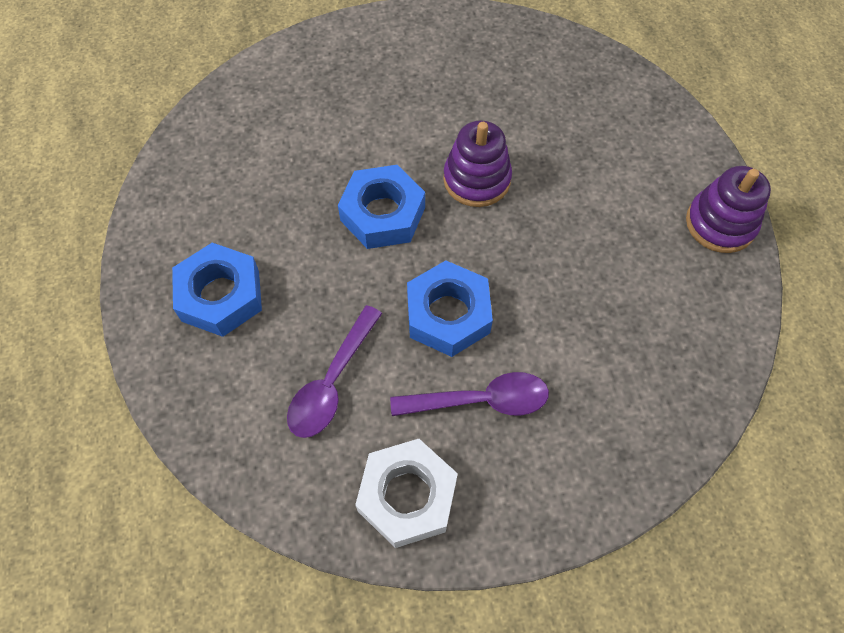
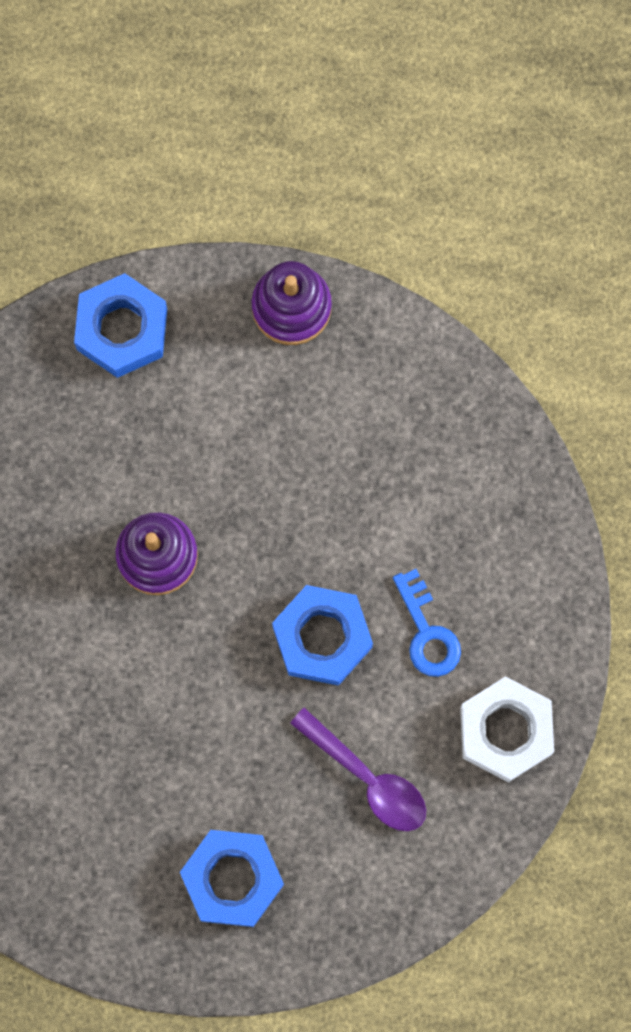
camera: 75 degrees left, 15 degrees up
(383, 214) = (174, 675): blue nut -> blue nut (122, 329)
(480, 400) = (427, 632): purple spoon -> blue key

